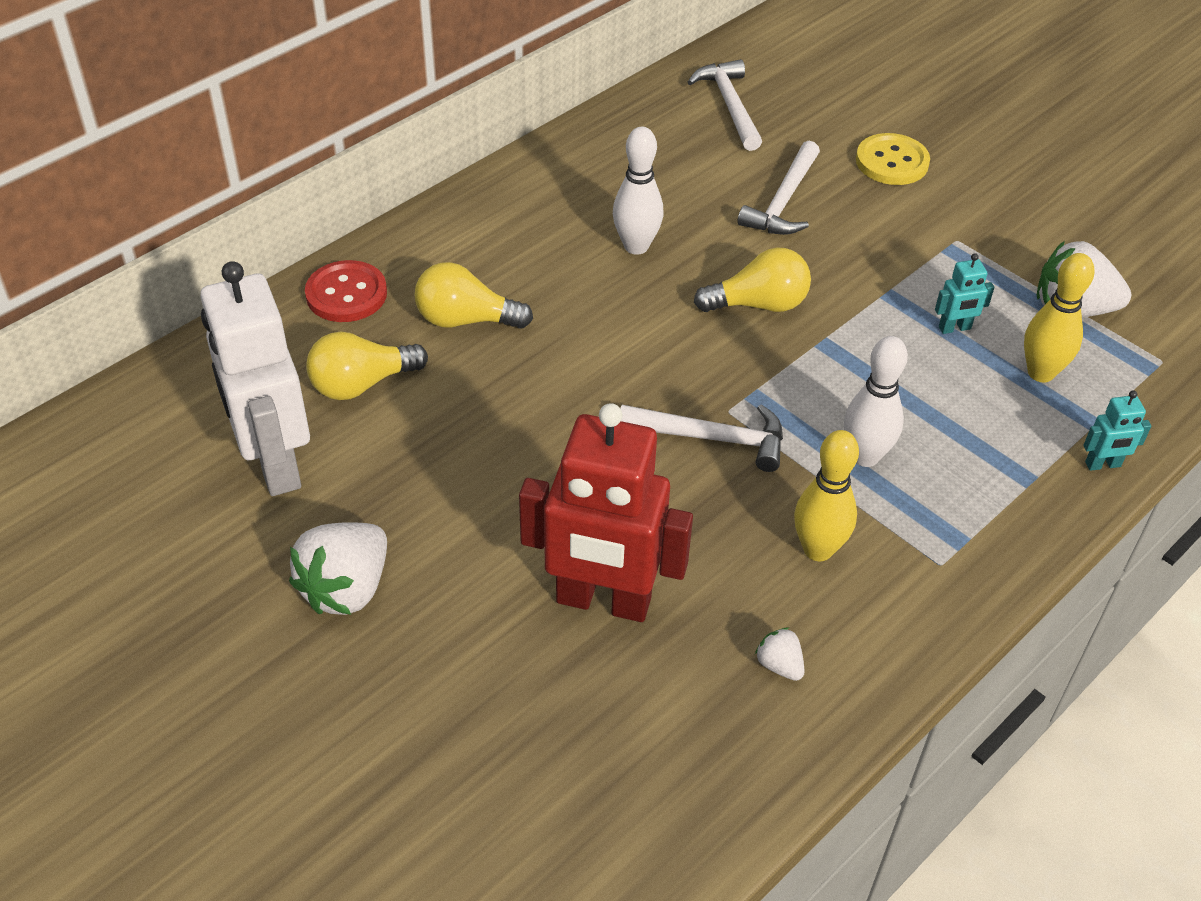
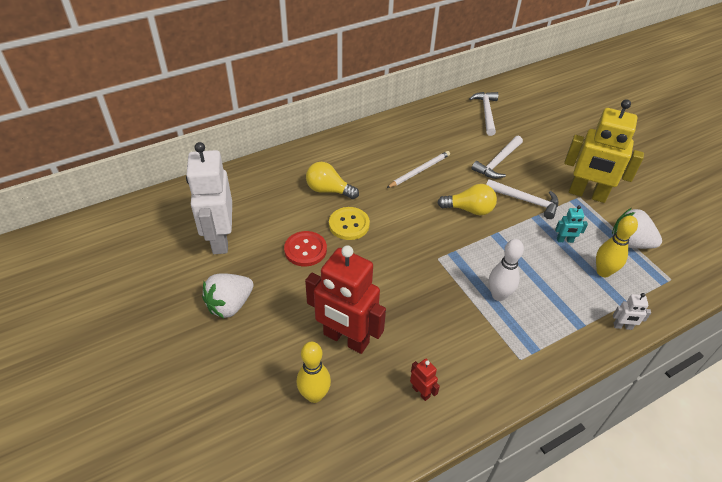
camera: 15 degrees right, 0 degrees up
(346, 294) = (279, 168): red button -> red button (305, 250)
(362, 384) = (271, 210): yellow light bulb -> none
(636, 246) = (419, 171): white bowling pin -> white pencil
(712, 438) = (425, 270): white hammer -> white hammer (526, 201)
(779, 665) = (421, 392): white strawberry -> red robot
(818, 549) = (459, 337): yellow bowling pin -> yellow bowling pin (314, 395)
(892, 162) = (558, 153): yellow button -> yellow button (349, 224)
(969, 232) = (587, 194): none -> yellow robot
(1103, 465) = (622, 326): turquoise robot -> white robot

